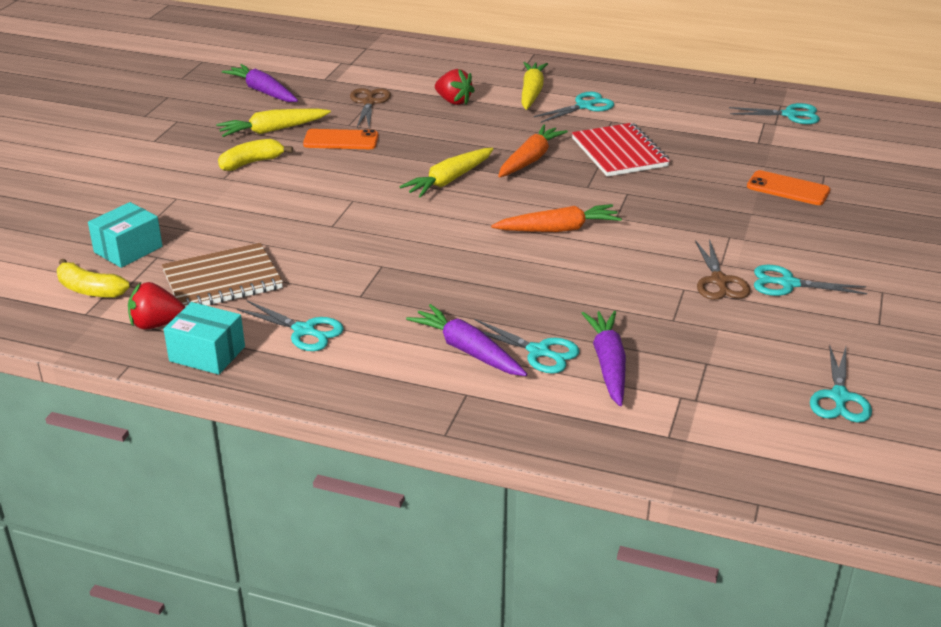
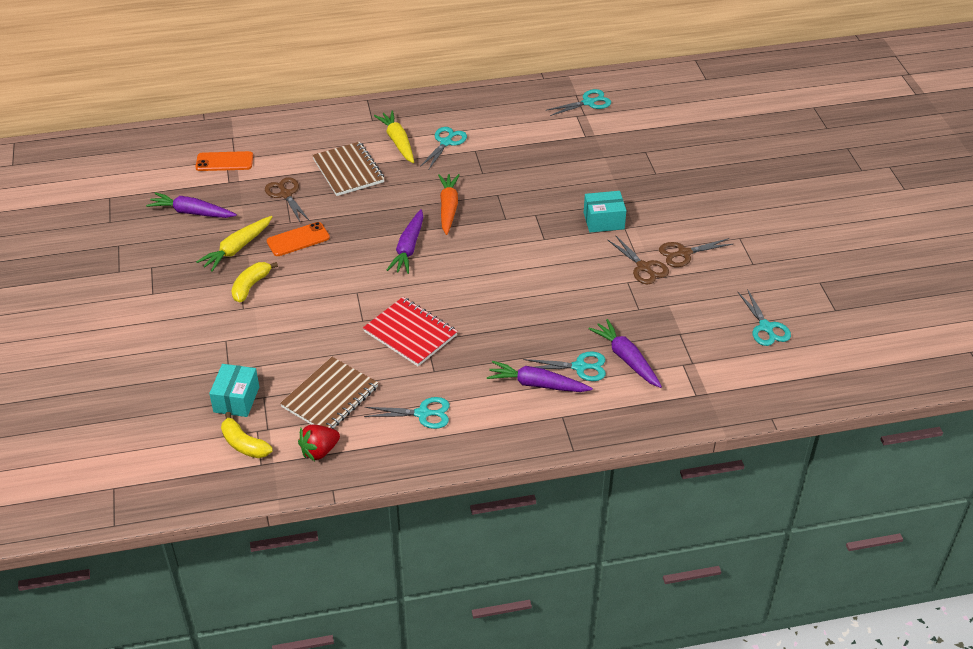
camera: 30 degrees left, 10 degrees up
(90, 290) = (244, 444): yellow banana -> yellow banana turned 45 degrees clockwise
(207, 354) = (376, 458): turquoise box -> turquoise box (603, 221)
(449, 180) = (408, 248): yellow carrot -> purple carrot
(453, 101) = (348, 171): red strawberry -> brown notebook
(558, 229) = (515, 263): orange carrot -> none
(619, 152) = (503, 179): red notebook -> red notebook (410, 333)
(788, 189) = (632, 172): orange phone -> orange phone (224, 162)
(788, 284) = (684, 253): turquoise scissors -> brown scissors

